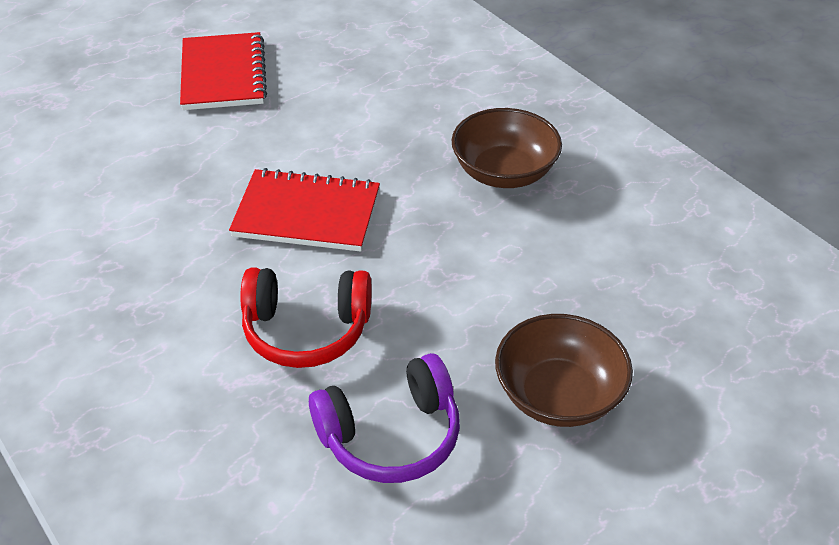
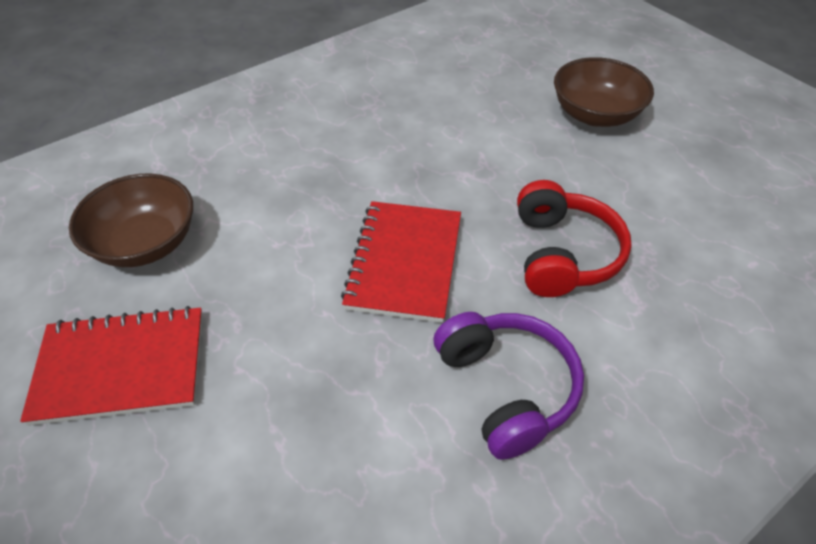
camera: 90 degrees left, 5 degrees up
(391, 435) = (659, 197): purple headphones -> purple headphones (506, 388)
(504, 172) = (350, 130): brown bowl -> brown bowl (146, 243)

